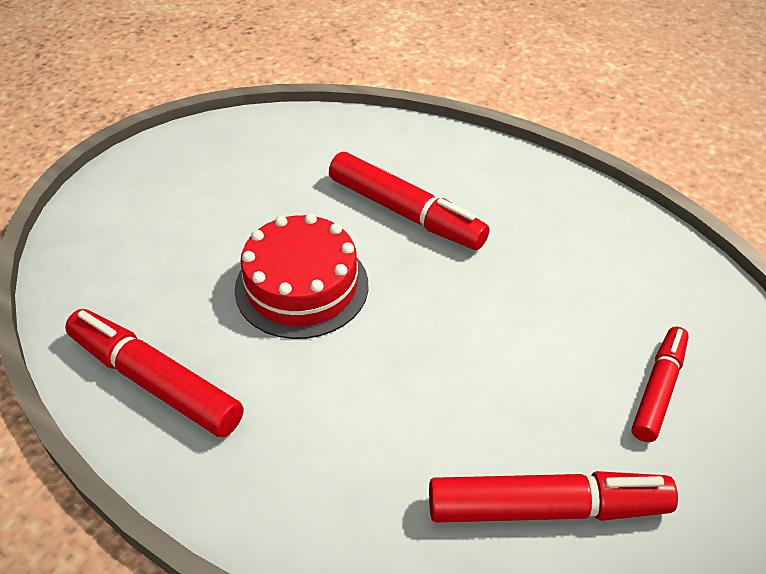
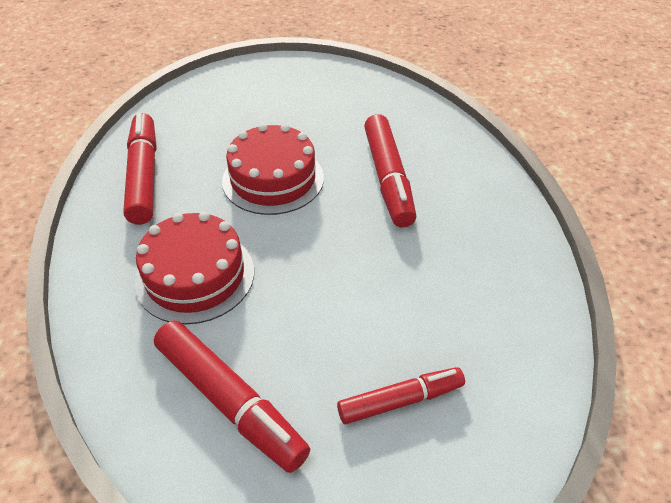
camera: 45 degrees right, 0 degrees up
(361, 434) = (195, 276): none -> red cake

